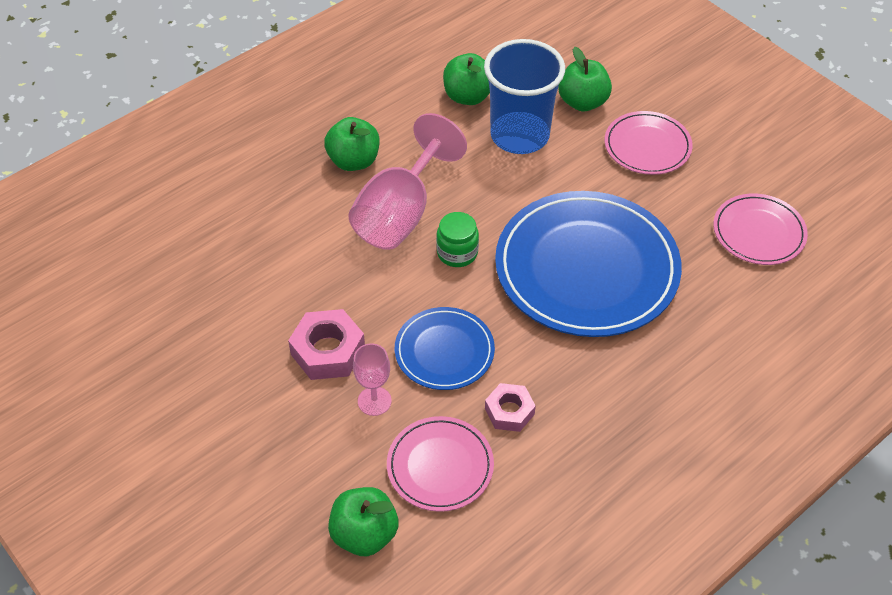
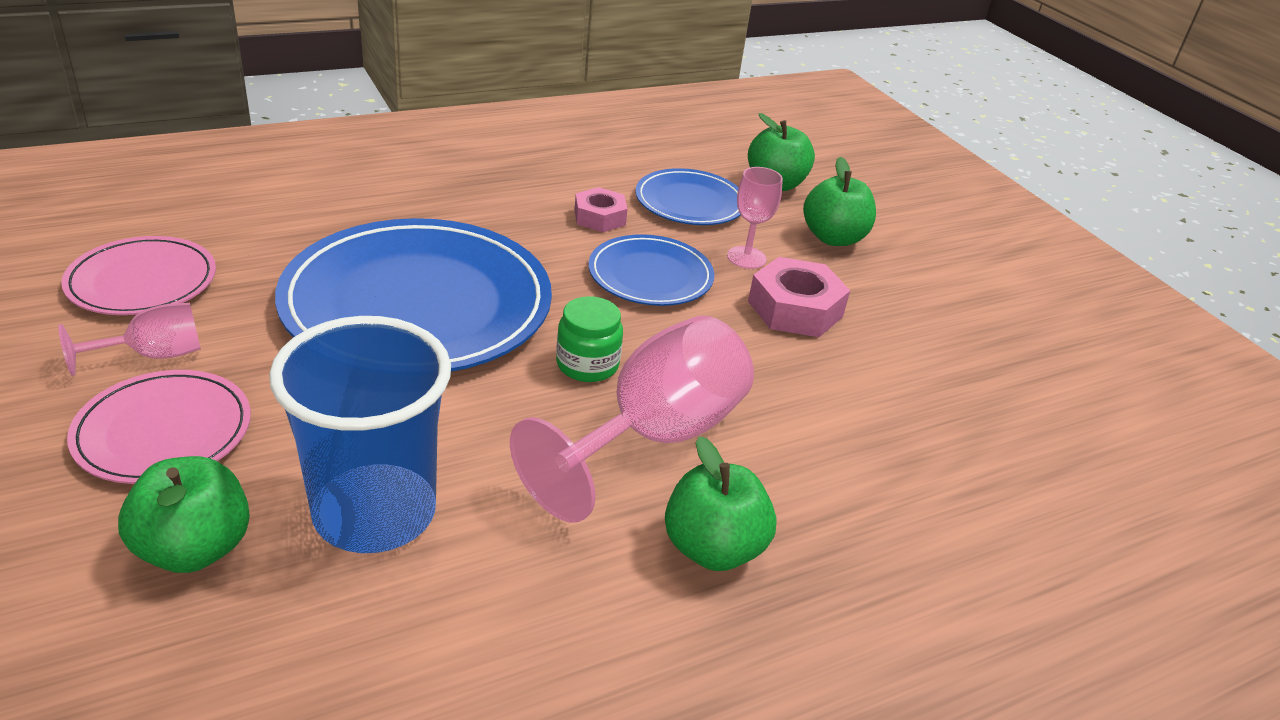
camera: 170 degrees left, 15 degrees down
(440, 466) = (690, 202): pink plate -> blue plate
(468, 96) = (423, 631): green apple -> green apple (833, 238)
(697, 185) = (154, 355): none -> pink goblet

